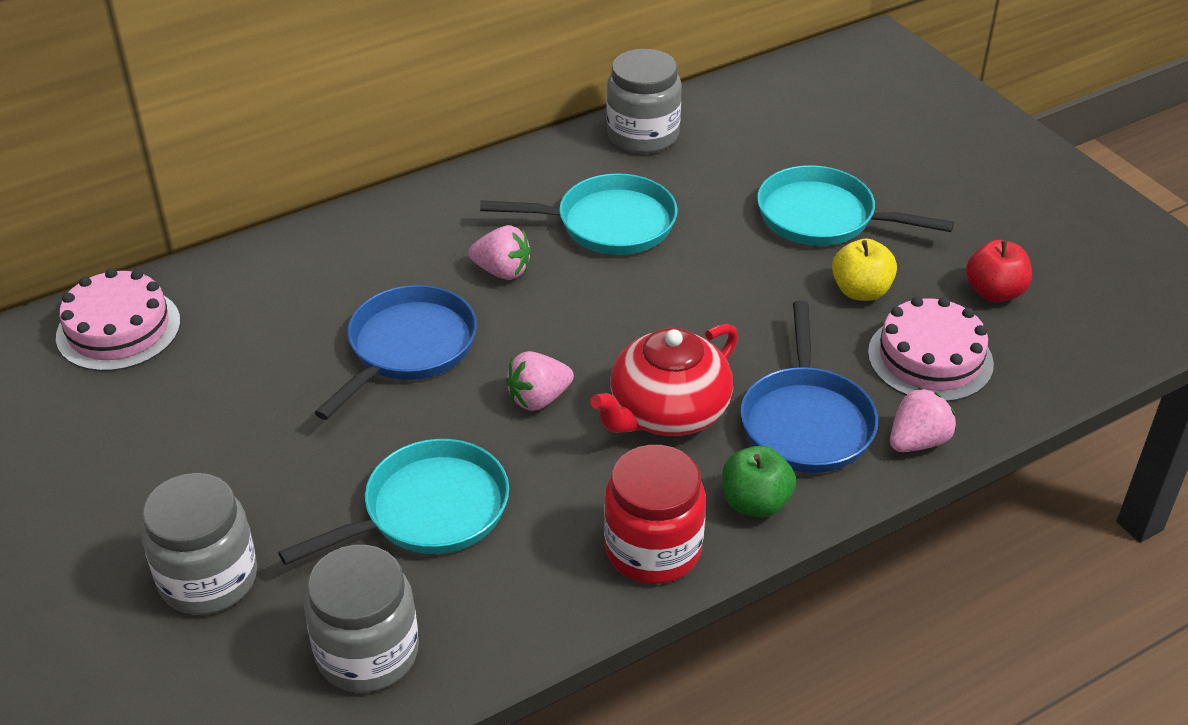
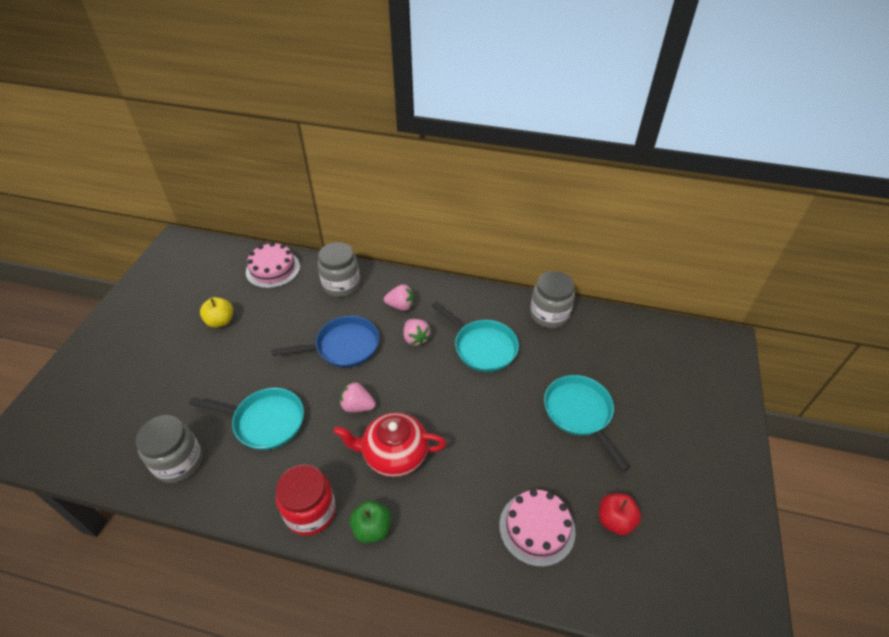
camera: 45 degrees right, 5 degrees up
(208, 579) = (178, 388): grey jar -> grey jar (341, 284)
(806, 421) = (441, 509): blue pan -> none
(861, 291) = (549, 465): yellow apple -> yellow apple (220, 321)
(917, 441) = (475, 565): pink strawberry -> pink strawberry (401, 306)

